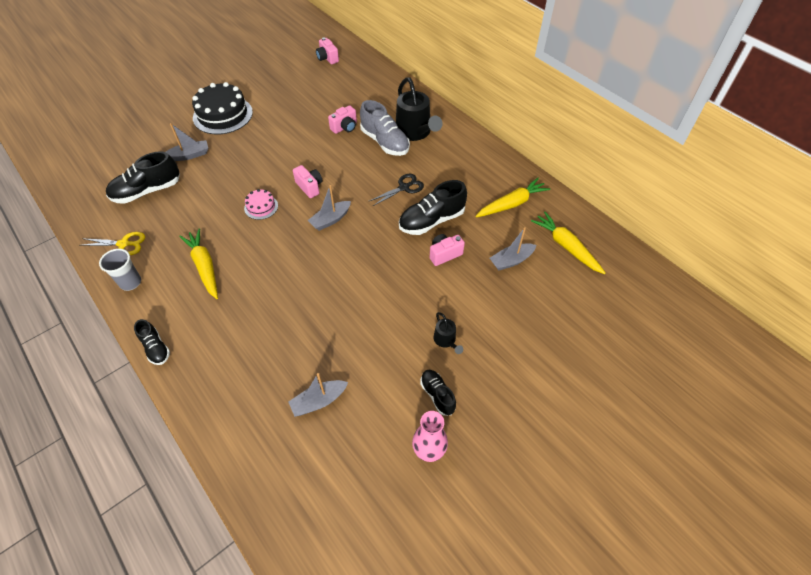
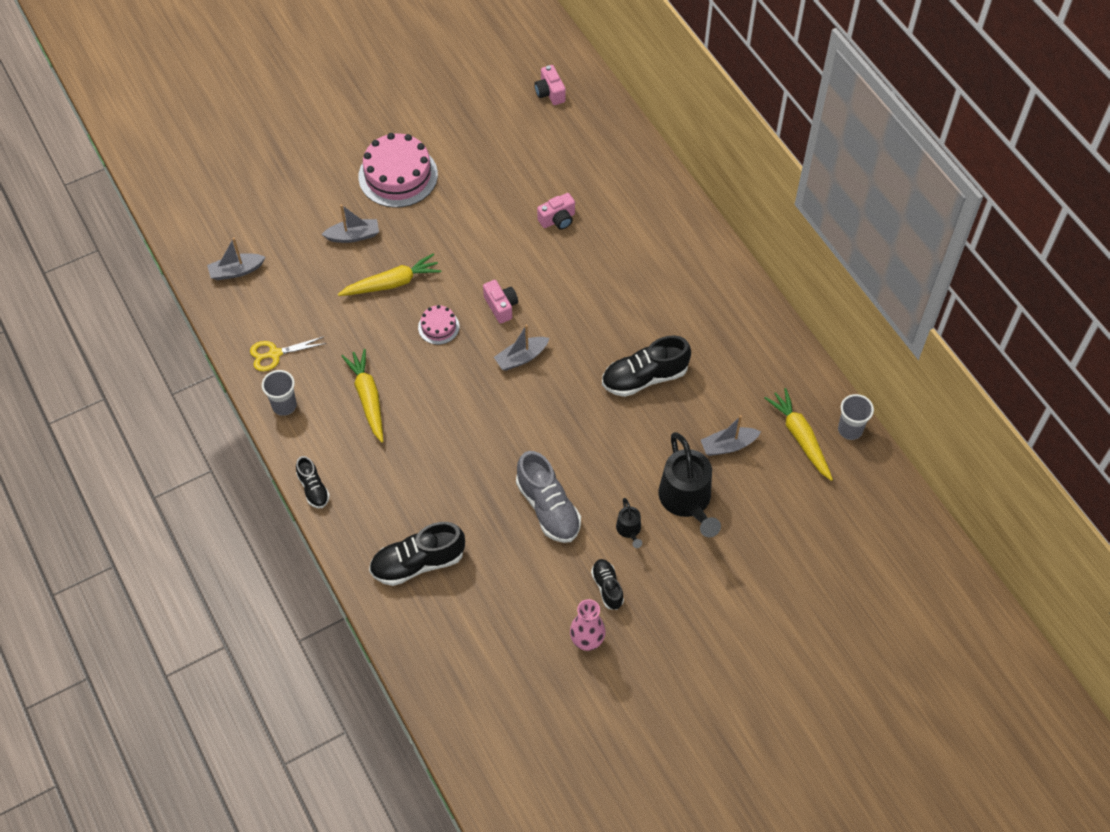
camera: 10 degrees right, 5 degrees up
(124, 244) = (275, 354): yellow scissors -> yellow scissors turned 150 degrees clockwise
(147, 191) = (301, 283): black shoe -> black shoe (418, 563)
(223, 115) = (398, 175): black cake -> pink cake
(319, 401) = (482, 573): grey boat -> grey boat (236, 271)
(385, 142) = (607, 251): grey shoe -> grey shoe (548, 508)
(404, 187) = (619, 325): black scissors -> none
(415, 133) = (650, 242): black watering can -> black watering can (687, 501)
(444, 254) = (650, 425): pink camera -> none
(512, 204) = (750, 369): yellow carrot -> yellow carrot (392, 283)
(602, 236) = (850, 430): none -> grey cup

